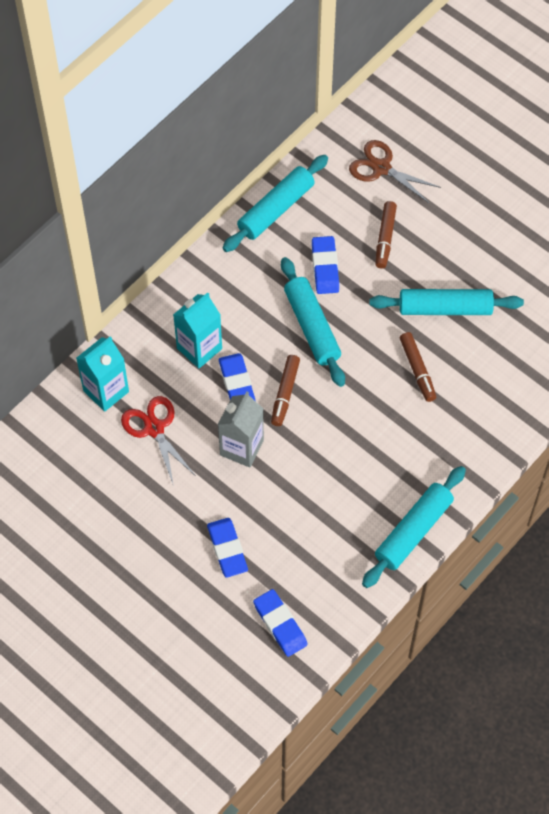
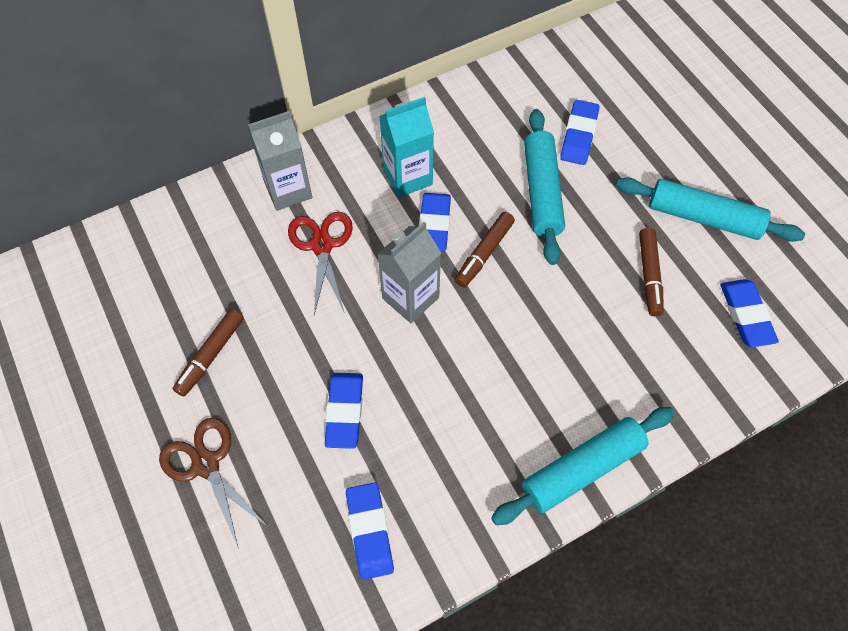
camera: 20 degrees right, 0 degrees up
(106, 391) = (288, 190): turquoise carton -> grey carton
(276, 209) = (546, 65): turquoise rolling pin -> none
(381, 168) = (675, 56): brown scissors -> brown scissors (206, 464)
(385, 238) = (657, 125): brown marker -> brown marker (211, 355)
(498, 378) = (746, 315): none -> blue eraser

